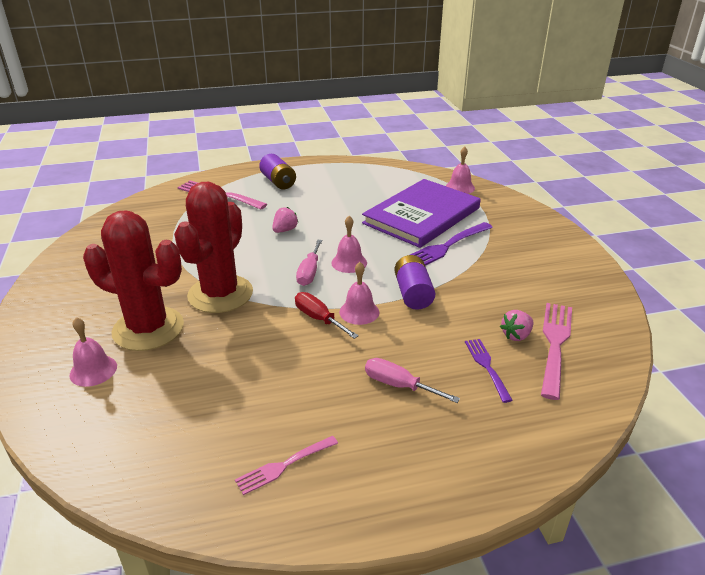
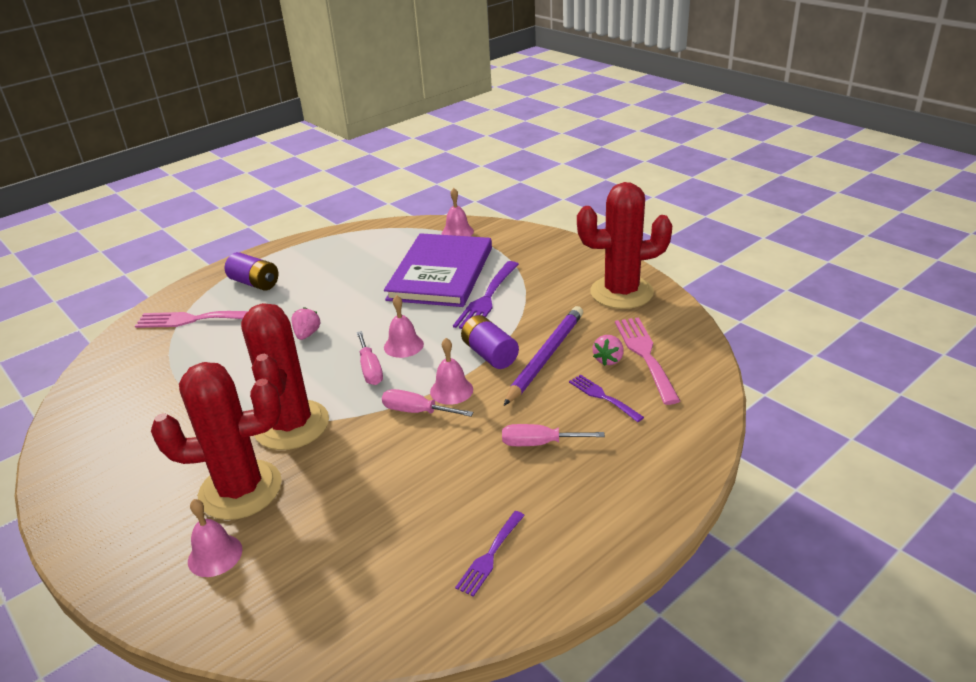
camera: 25 degrees left, 0 degrees up
(284, 465) = (490, 555): pink fork -> purple fork
(319, 318) = (416, 411): red screwdriver -> pink screwdriver
(460, 312) = (545, 357): none -> purple pencil
(571, 280) = (621, 292): none -> red cactus

